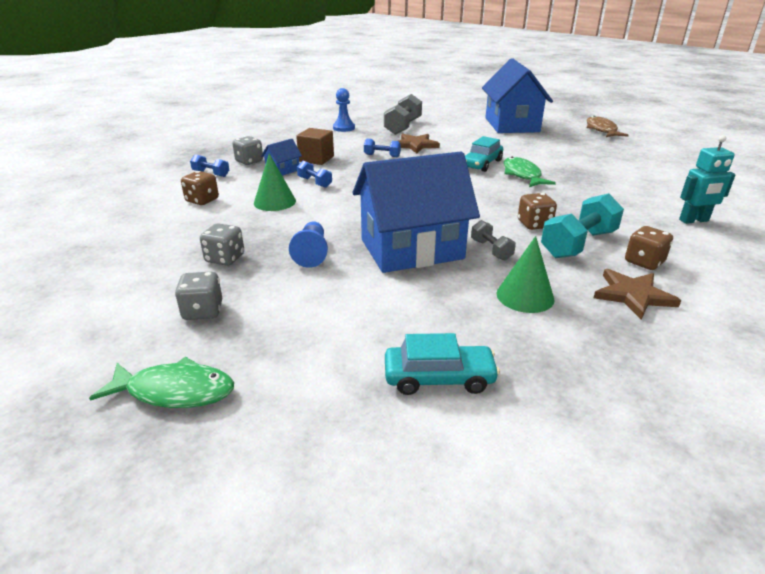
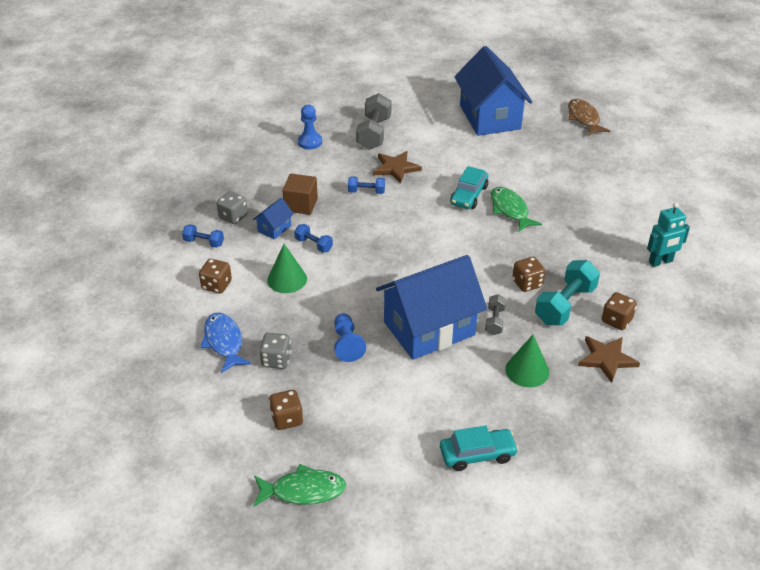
camera: 10 degrees left, 10 degrees up
(178, 240) = (224, 342): none -> blue fish
(203, 311) = (287, 419): grey dice -> brown dice
(491, 250) = (495, 321): grey dumbbell -> grey dumbbell turned 45 degrees clockwise

